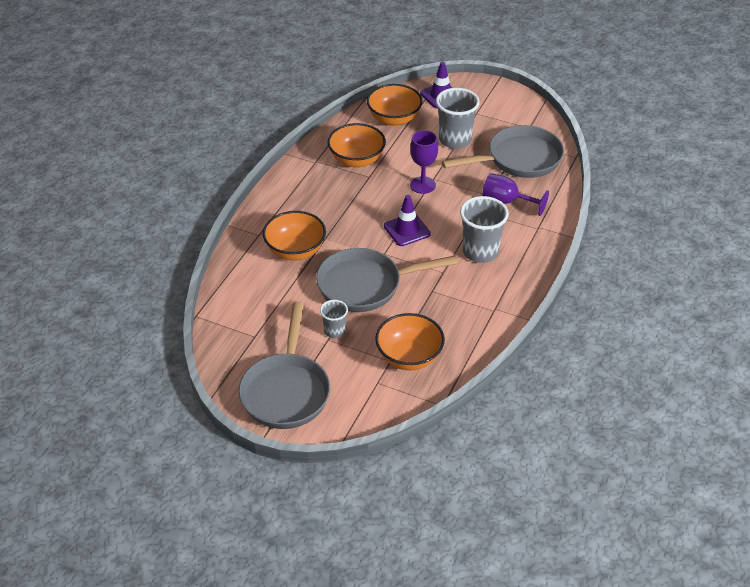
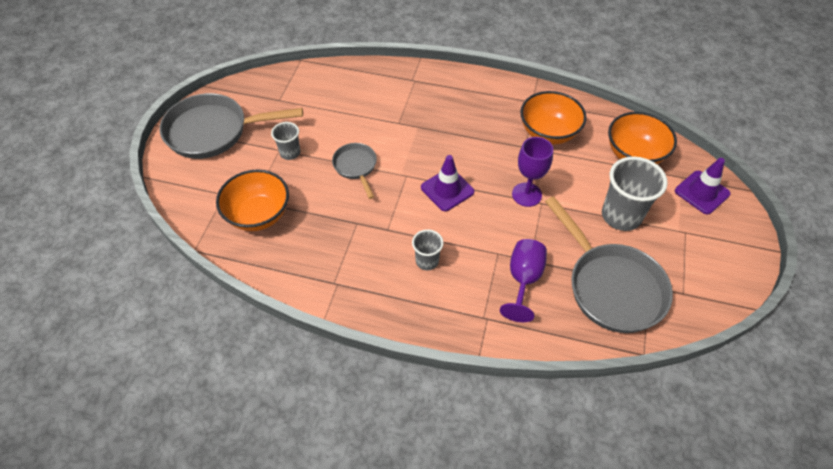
camera: 80 degrees right, 10 degrees up
(295, 251) = (395, 108): orange bowl -> none
(365, 285) = (356, 167): grey pan -> grey pan, size x0.52
(480, 252) = (427, 261): grey cup -> grey cup, size x0.55

